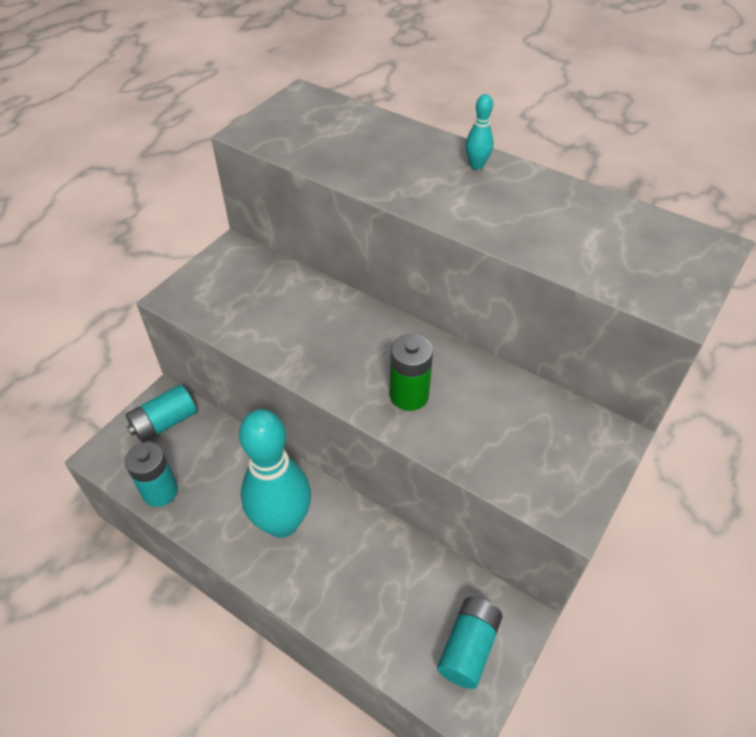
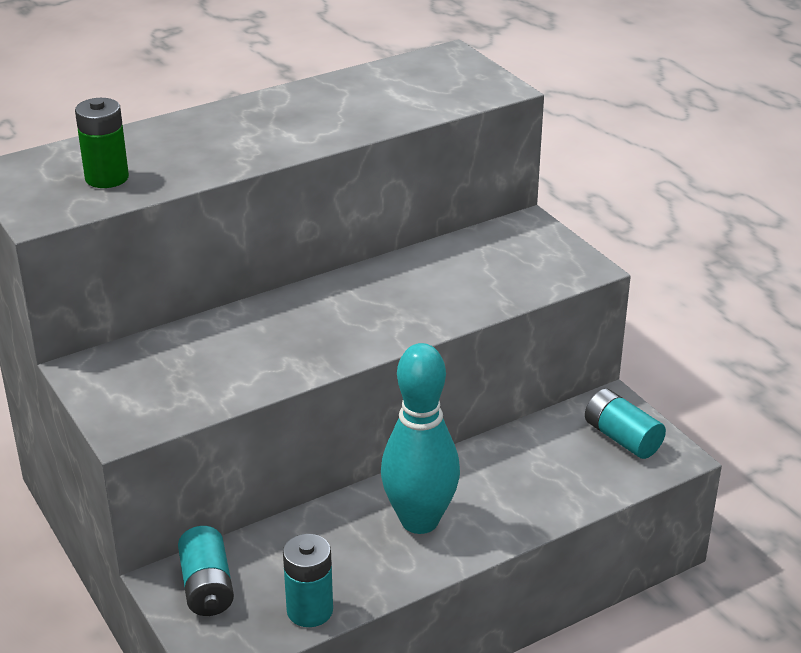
camera: 65 degrees left, 15 degrees down
(409, 395) = (407, 308): green battery -> green battery (107, 178)
(476, 165) = (246, 112): turquoise bowling pin -> none

